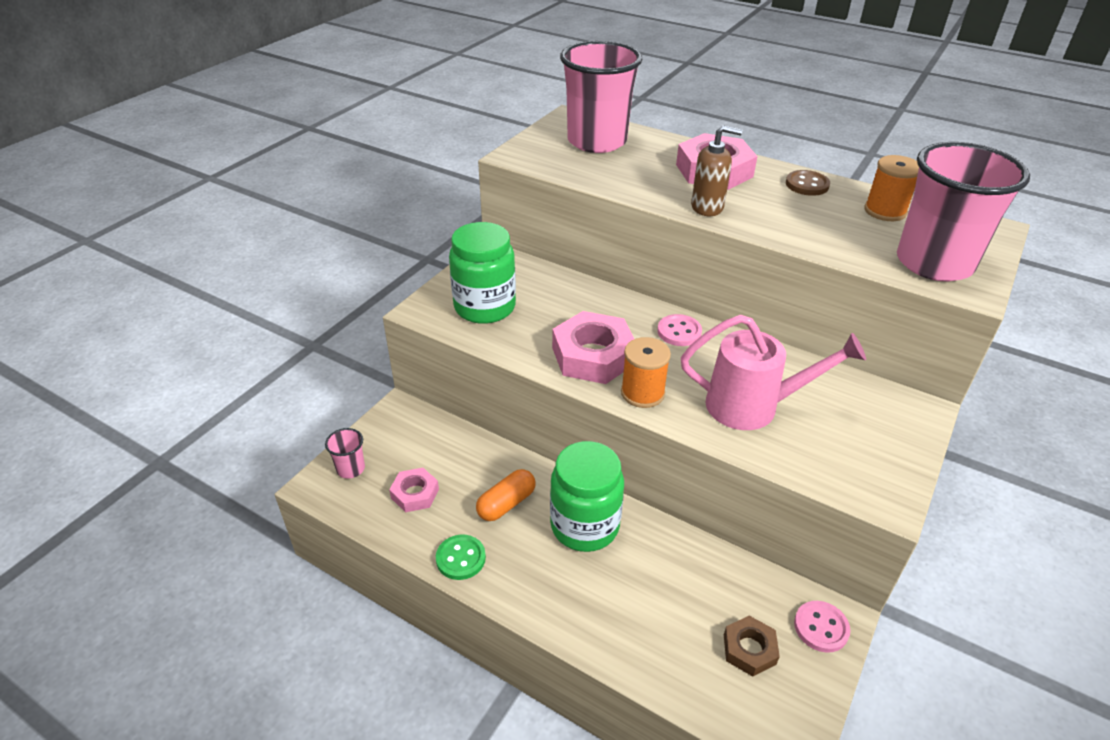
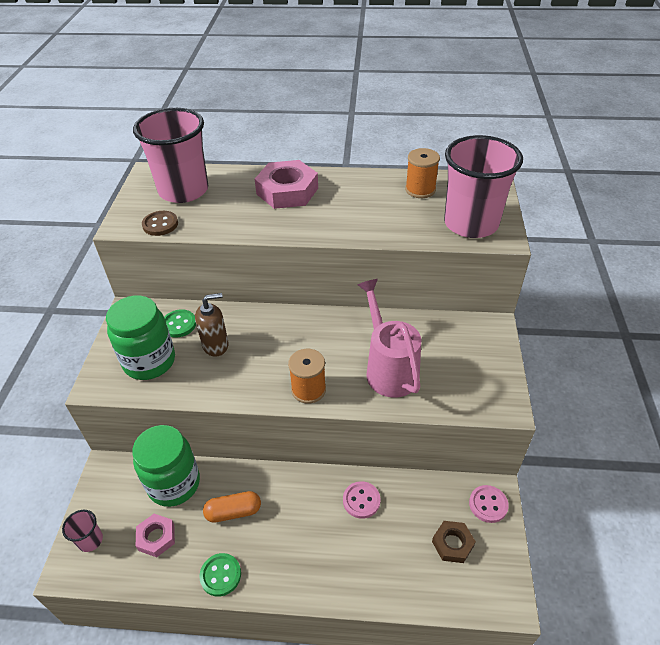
camera: 25 degrees left, 5 degrees up
(506, 504) = (233, 512): orange capsule -> orange capsule turned 60 degrees clockwise
(534, 283) = (179, 324): none -> green button
(584, 526) = (300, 503): green jar -> green jar (174, 484)
(593, 356) = (257, 372): pink nut -> none
(679, 332) = (309, 326): pink button -> pink button (361, 500)
(707, 207) = (299, 226): brown soap dispenser -> brown soap dispenser (216, 345)
(752, 406) = (389, 369): pink watering can -> pink watering can turned 90 degrees counterclockwise
(807, 185) = (358, 183): brown button -> brown button (160, 224)

